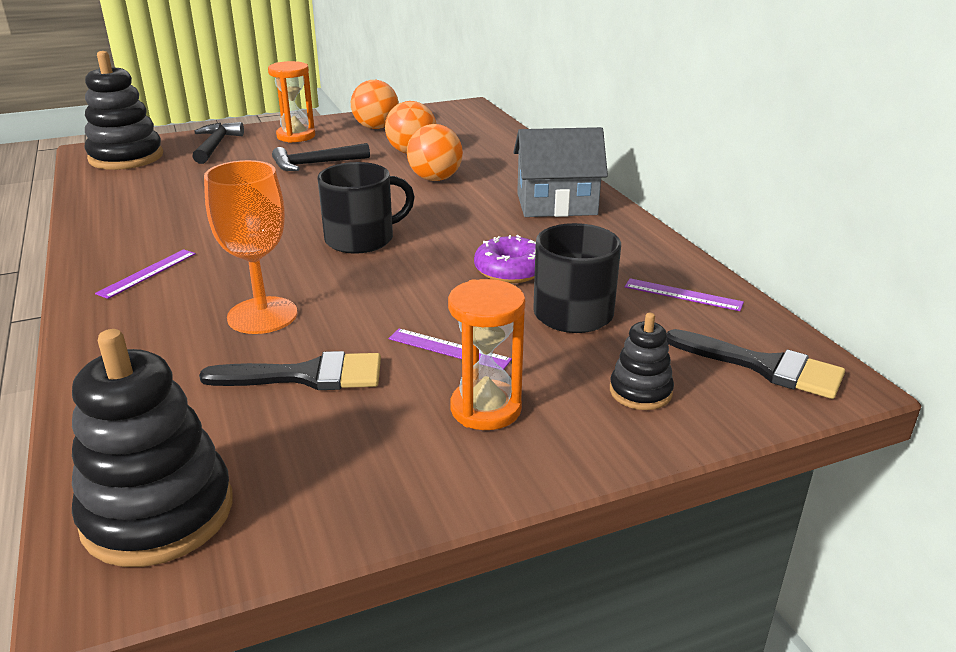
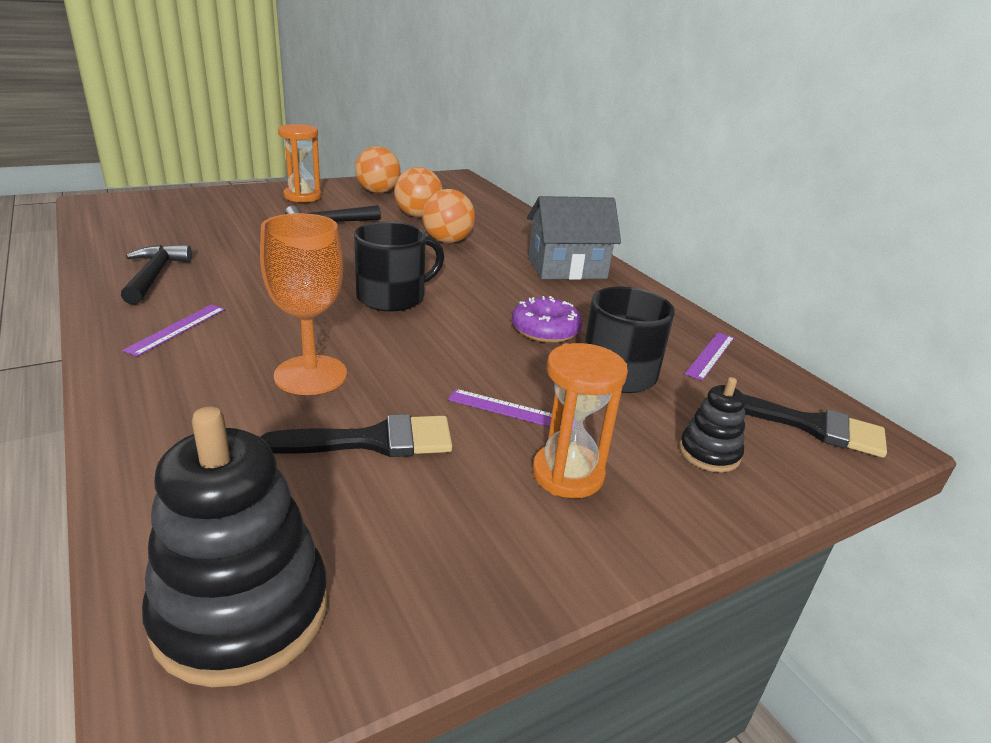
camera: 10 degrees left, 0 degrees up
(126, 157) = (133, 210): black stacking toy -> none
(215, 145) = (224, 202): black hammer -> black hammer (154, 276)
(683, 295) = (710, 355): purple ruler -> purple ruler turned 75 degrees counterclockwise

